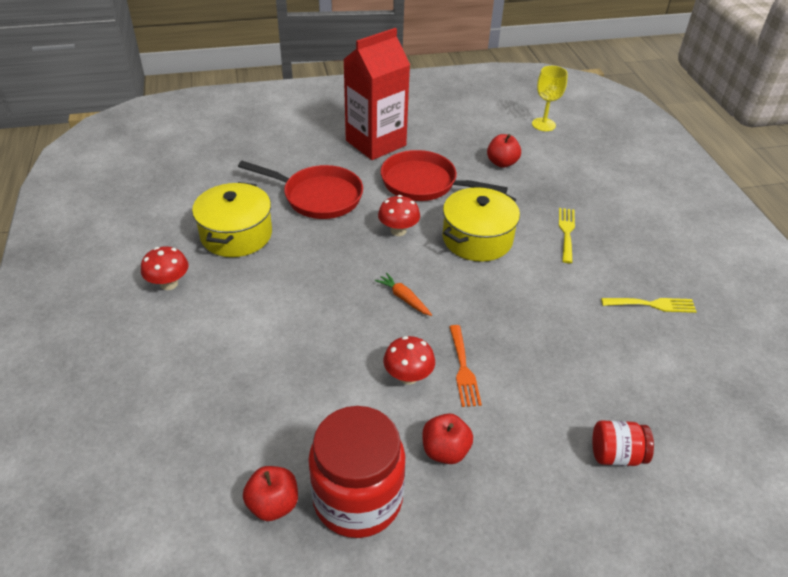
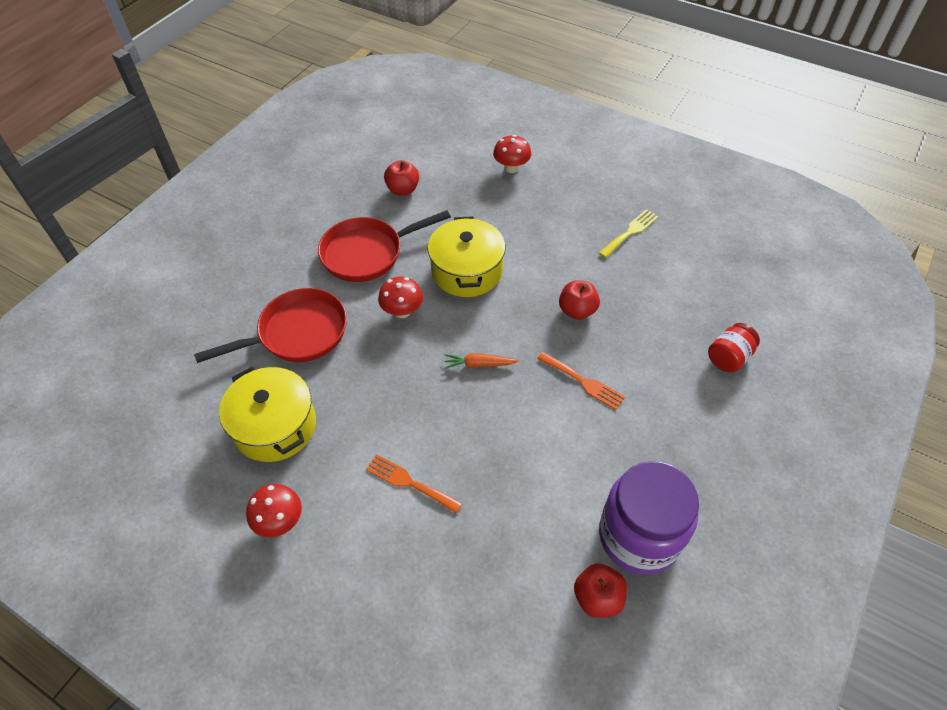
camera: 45 degrees left, 10 degrees up
(262, 326) = (409, 482): none -> orange fork
(358, 498) = (639, 536): red jar -> purple jar
(375, 143) = (278, 244): red carton -> none
(408, 376) = (558, 421): red mushroom -> red mushroom (511, 168)
(445, 451) = (644, 450): red apple -> red apple (577, 310)
(543, 124) = (391, 131): yellow goblet -> none
(566, 232) = (517, 217): yellow fork -> none

